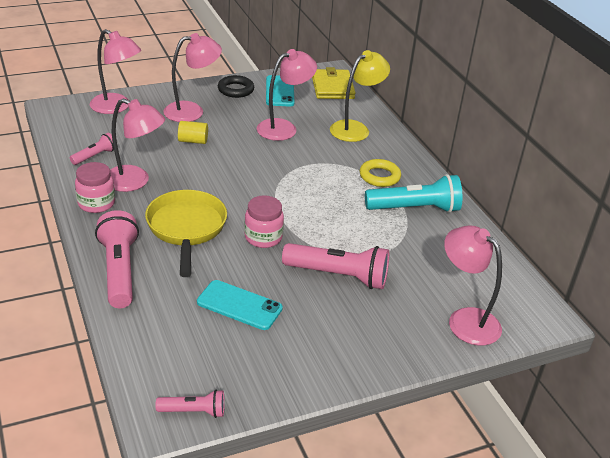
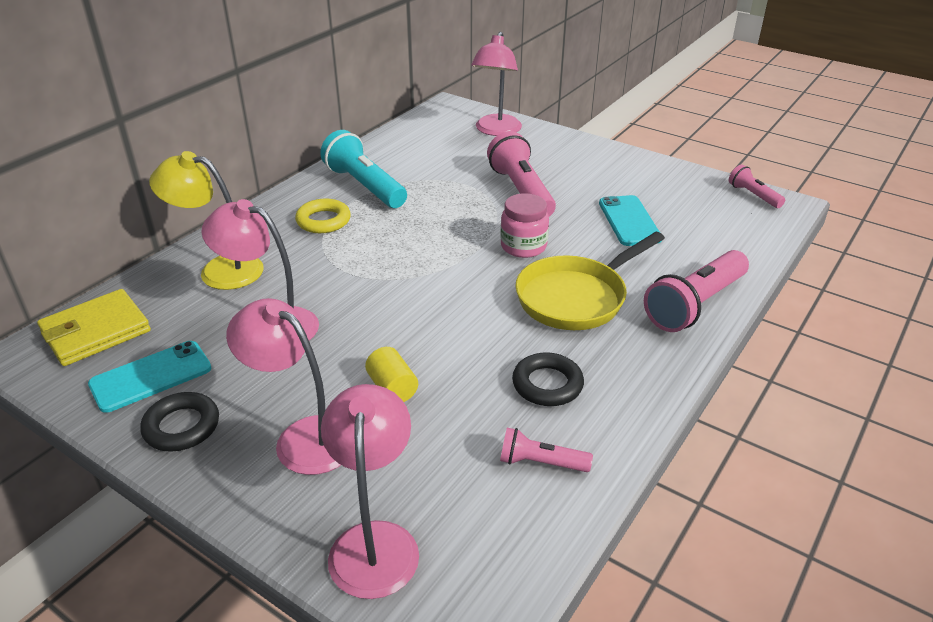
camera: 120 degrees left, 0 degrees up
(96, 203) = (629, 389): pink jar -> none
(135, 181) = (547, 384): pink lamp -> black ring

